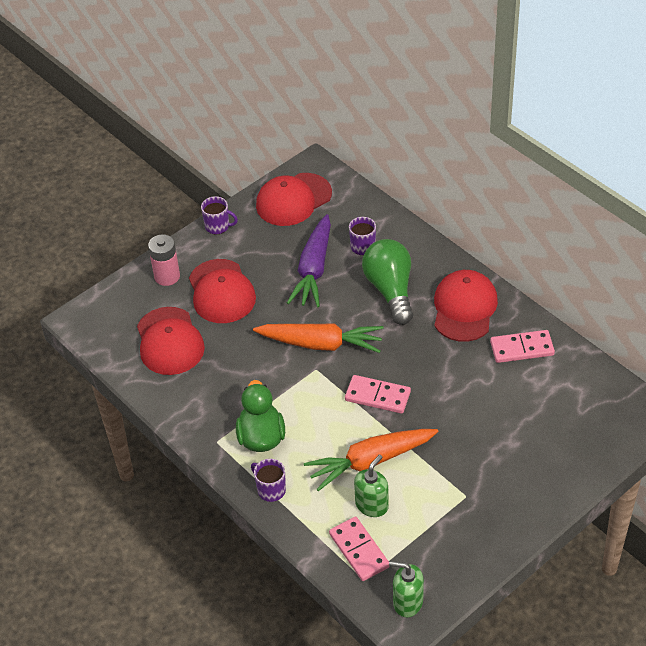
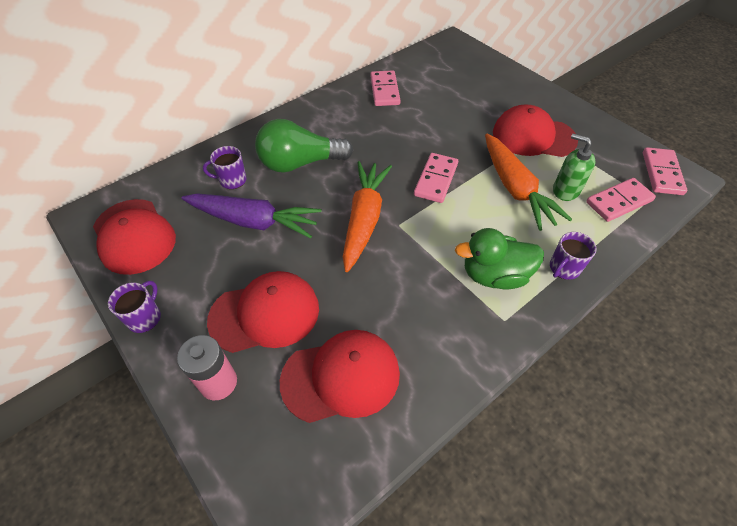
camera: 90 degrees left, 5 degrees up
(407, 602) = (662, 173): green soap dispenser -> pink domino
(464, 308) = (333, 118): red cap -> red cap (533, 136)

